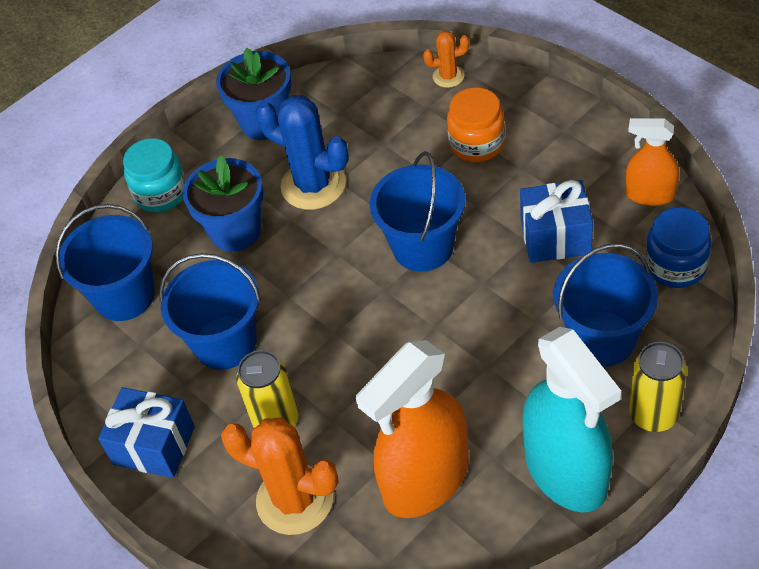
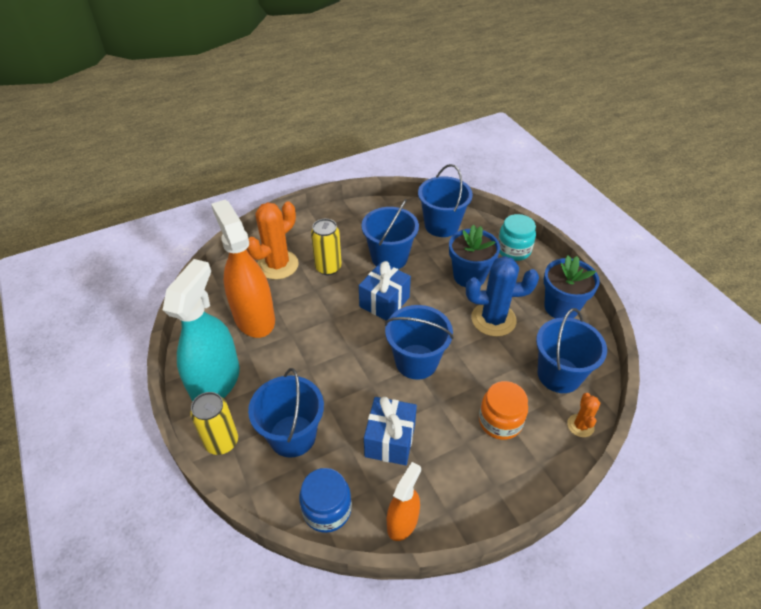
camera: 100 degrees right, 5 degrees down
(154, 445) = (341, 222): blue gift -> blue gift (384, 302)
(313, 185) = (493, 319): blue cactus -> blue cactus turned 45 degrees clockwise
(382, 105) = (559, 375): none -> blue bucket
(566, 472) = (216, 381): turquoise spray bottle -> turquoise spray bottle turned 120 degrees clockwise

